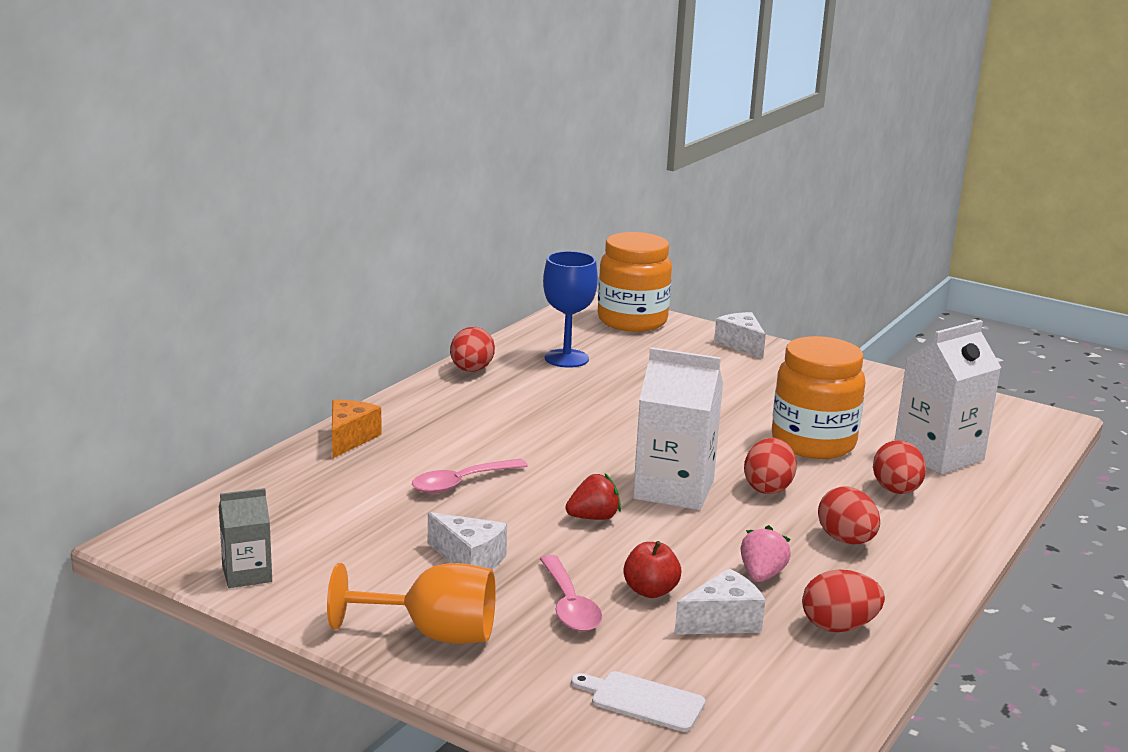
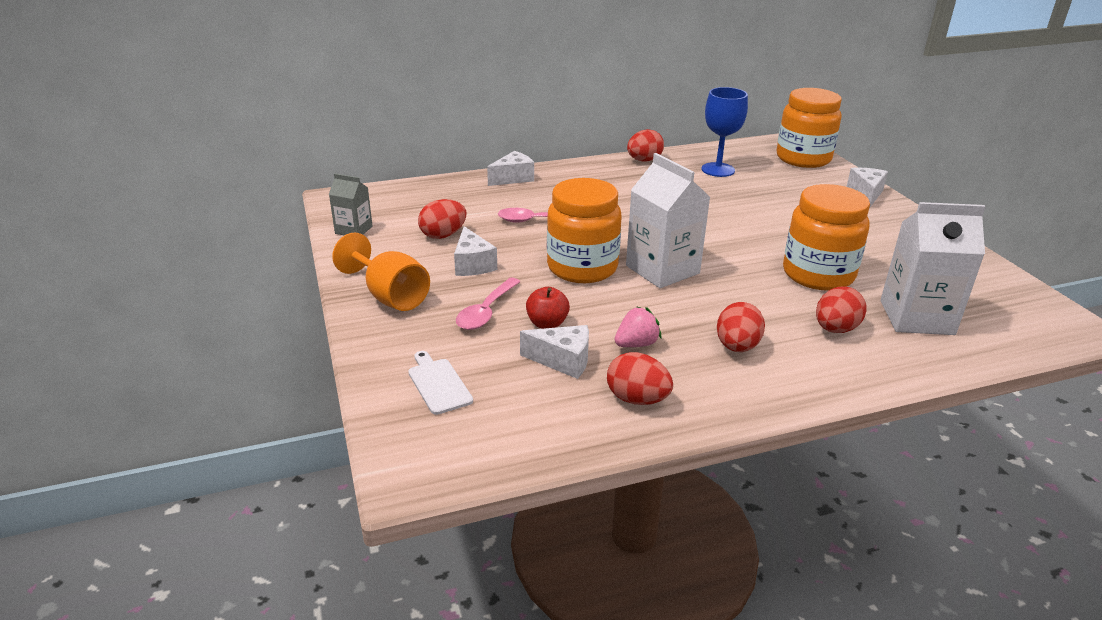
camera: 40 degrees right, 10 degrees up
(350, 439) = (513, 178): orange cheese -> white cheese
(593, 518) = (582, 268): red strawberry -> orange jar
(768, 488) = (733, 291): red egg -> red egg (443, 235)

